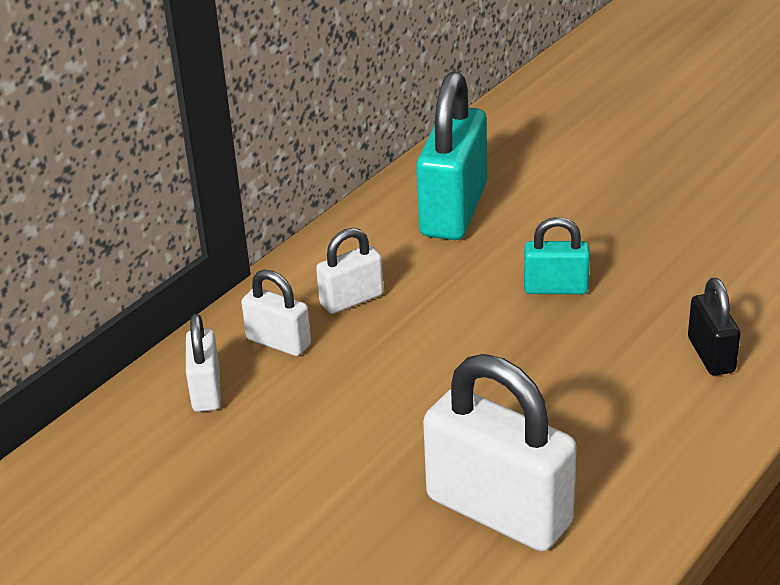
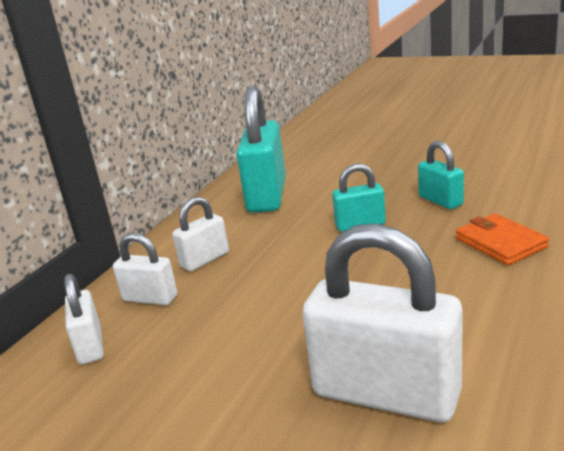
camera: 10 degrees left, 10 degrees down
(672, 272) = (440, 201): none -> turquoise padlock
(711, 355) = (500, 243): black padlock -> orange wallet

